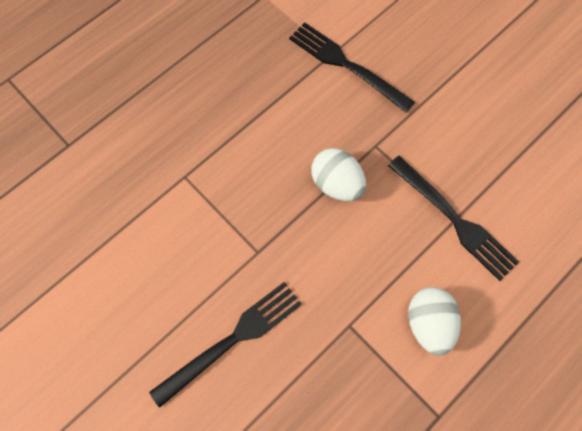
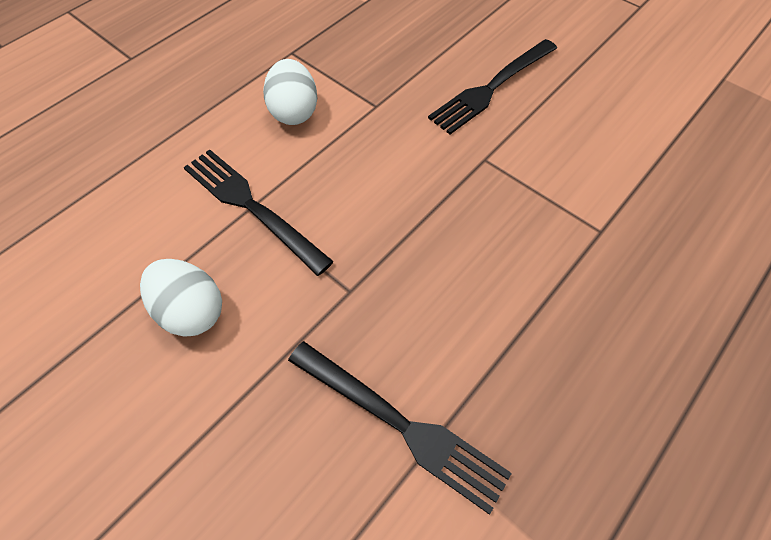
camera: 175 degrees right, 10 degrees down
(337, 184) = (401, 236): white egg -> white egg (192, 310)

